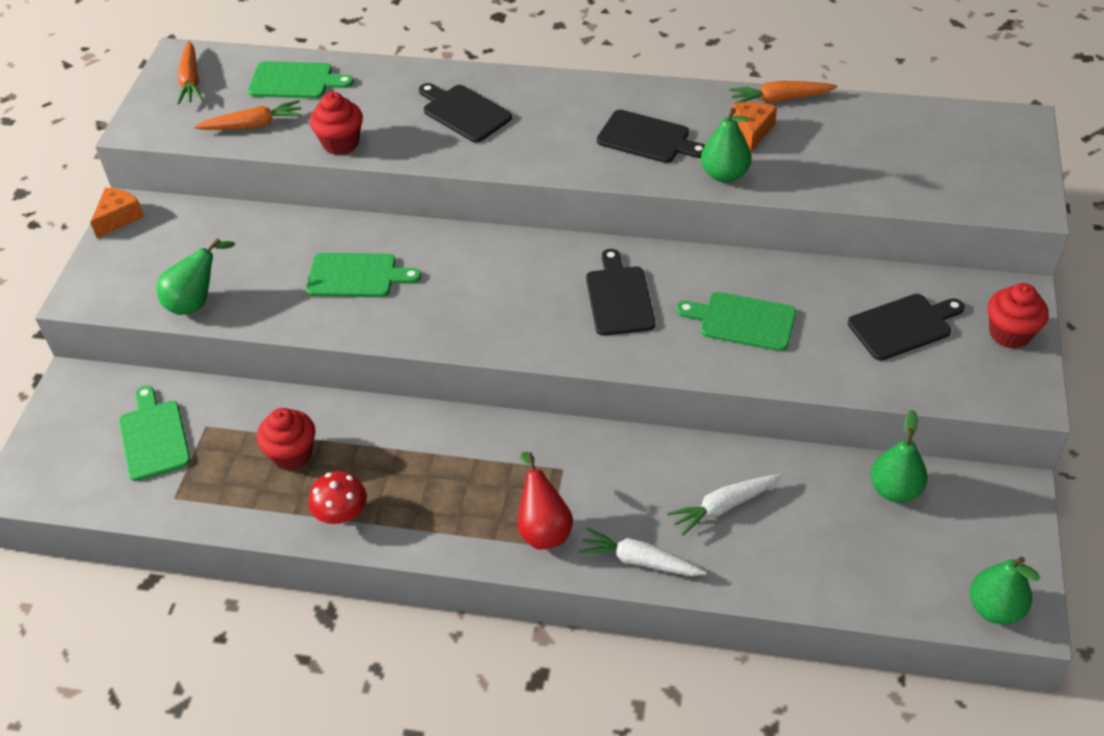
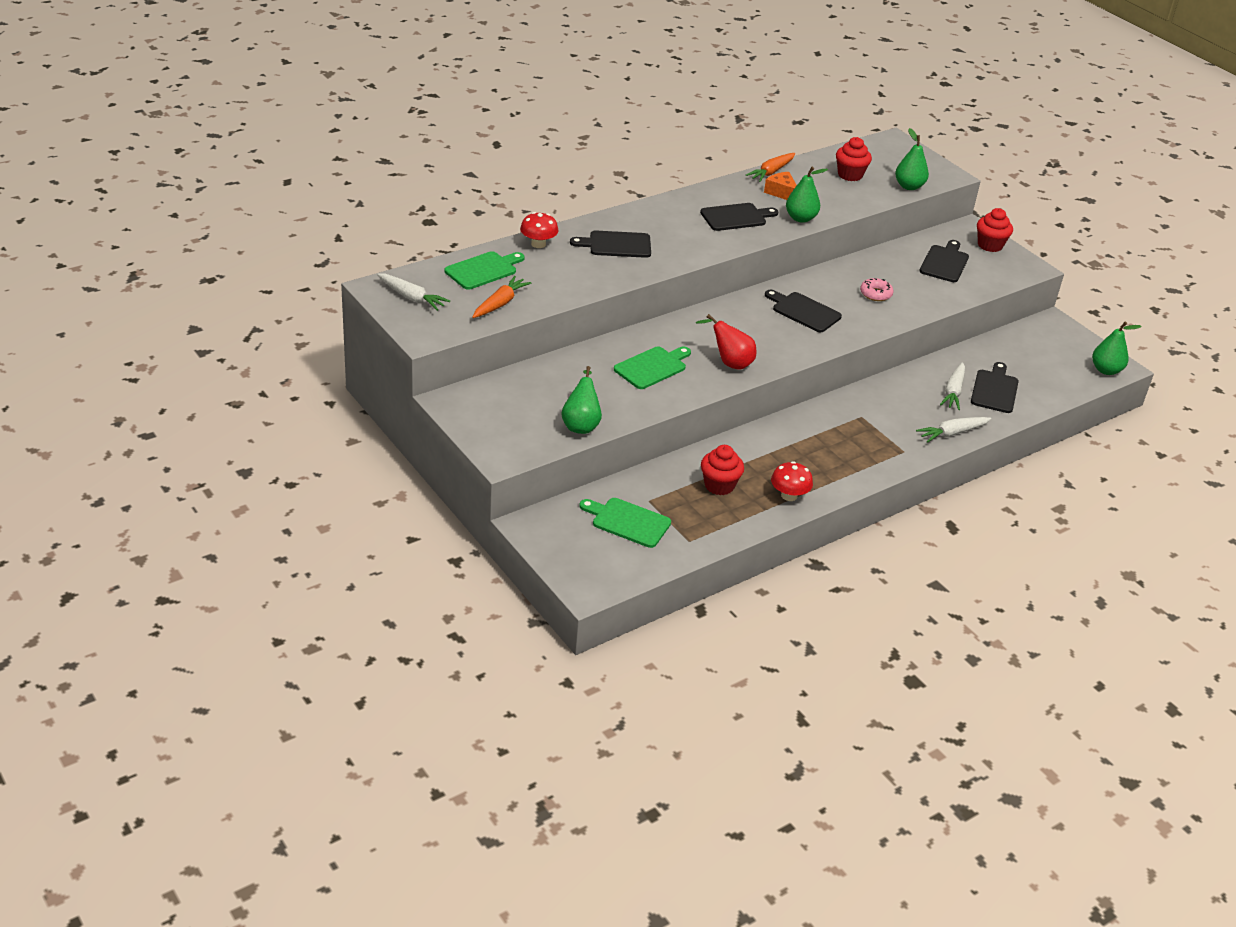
camera: 50 degrees left, 10 degrees down
(119, 218) = (451, 408): orange cheese -> none
(191, 80) = (411, 297): orange carrot -> white carrot
(341, 143) = (572, 290): red cupcake -> red cupcake (850, 175)
(389, 76) = (538, 244): none -> red mushroom
(543, 528) = (892, 445): red pear -> red pear (729, 363)
(742, 321) = (875, 294): green cutting board -> pink donut
(783, 537) = (994, 390): none -> black cutting board
(894, 490) = (1009, 346): green pear -> green pear (909, 186)

